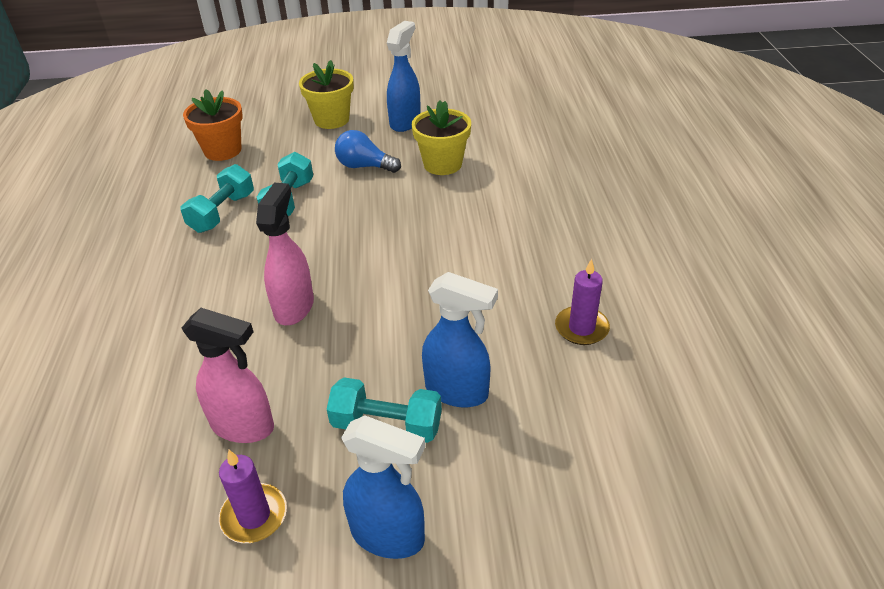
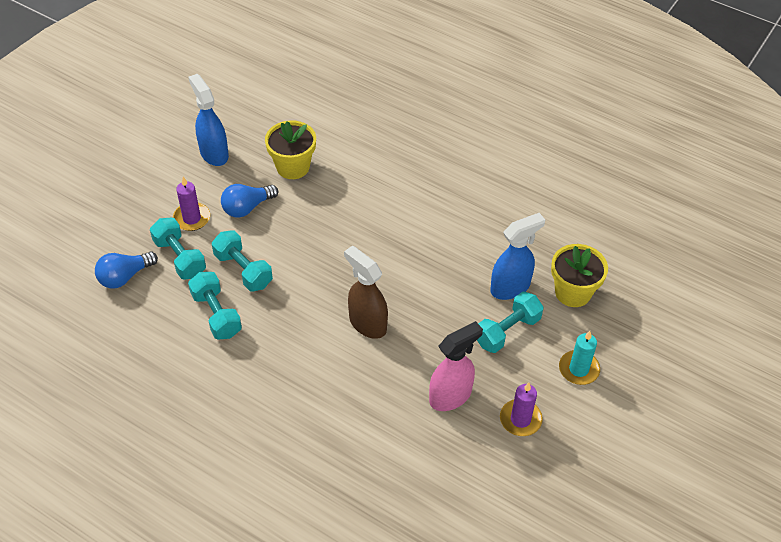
camera: 55 degrees left, 10 degrees up
(223, 150) = (125, 276): orange flower pot -> blue light bulb
(270, 164) = (180, 257): none -> turquoise dumbbell
(294, 307) = (367, 323): pink spray bottle -> brown spray bottle
(331, 120) = (158, 191): yellow flower pot -> yellow flower pot (573, 292)
(388, 535) = (578, 369): blue spray bottle -> turquoise candle
(581, 328) = (513, 206): purple candle -> purple candle (192, 218)

